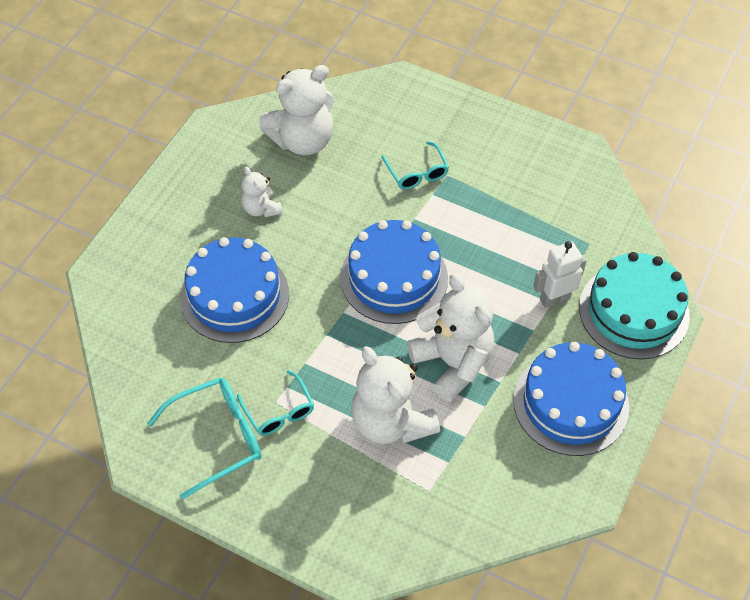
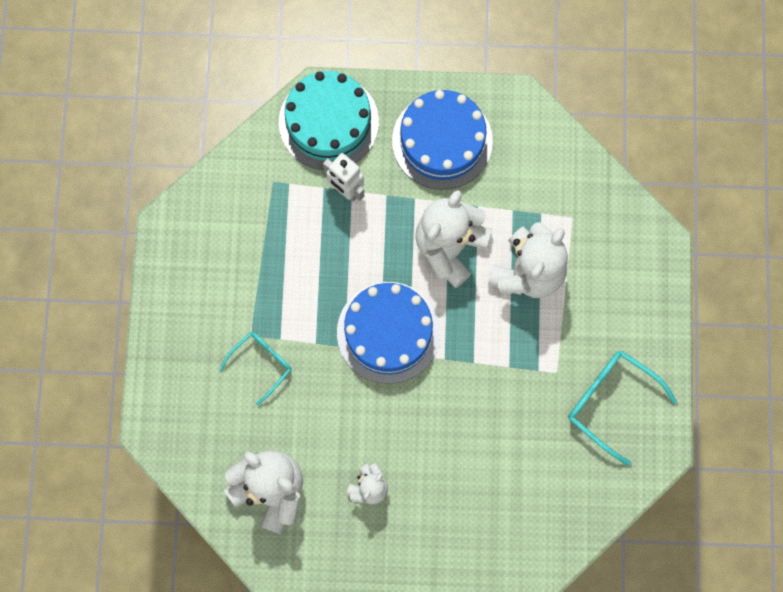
camera: 115 degrees left, 20 degrees up
(234, 295) = (473, 461): blue cake -> none
(279, 411) = (563, 365): turquoise glasses -> none

